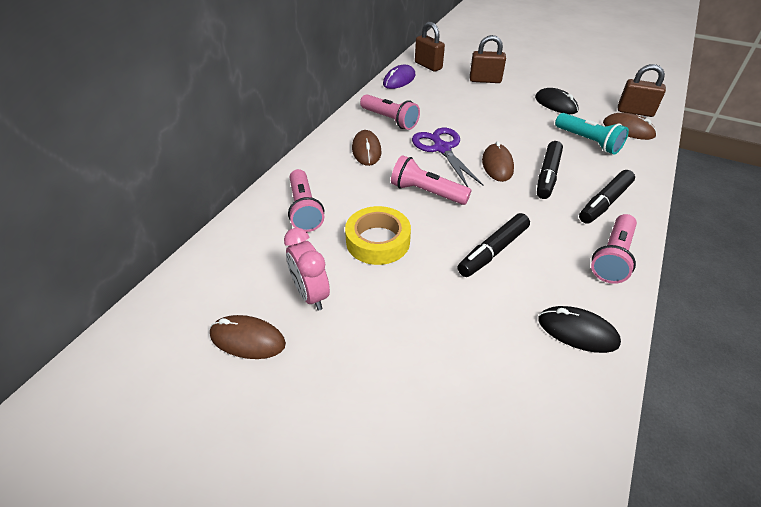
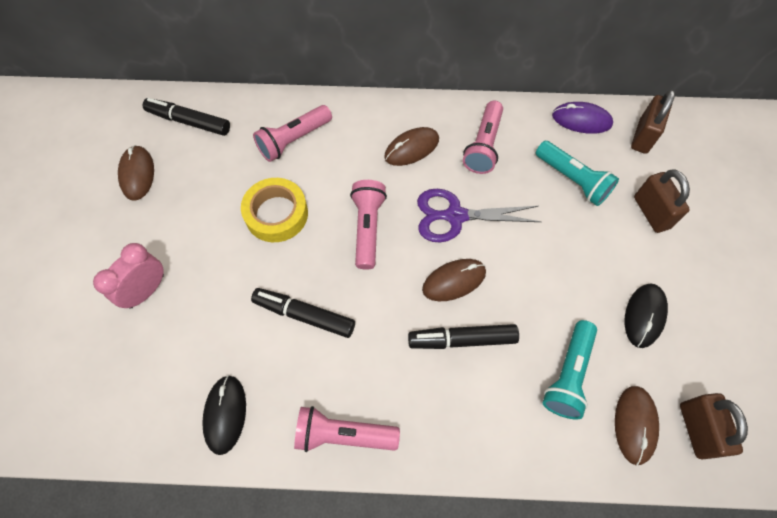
camera: 65 degrees right, 20 degrees up
(311, 294) = (194, 192): pink clock -> pink clock (146, 291)
(442, 149) = (455, 216): purple scissors -> purple scissors turned 135 degrees counterclockwise
(443, 97) = (573, 180): none -> turquoise flashlight
(604, 203) = (439, 413): black marker -> black marker (189, 121)

